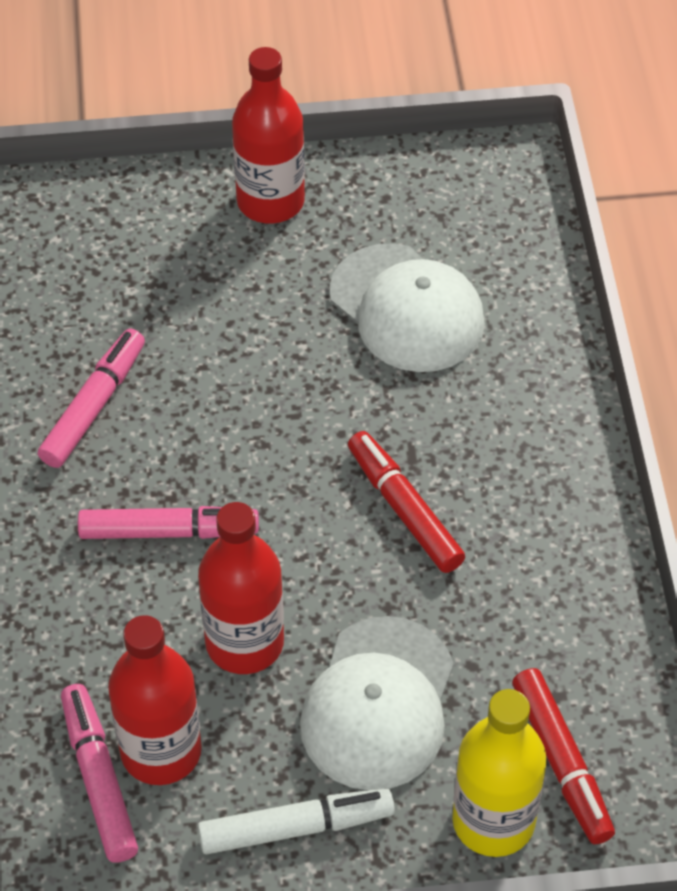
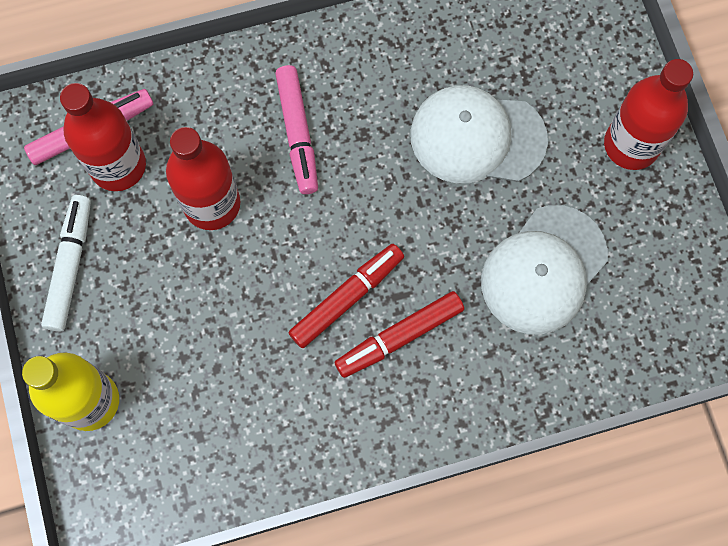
camera: 80 degrees right, 20 degrees up
(94, 406) = (400, 58): pink marker -> none
(296, 827) = (70, 266): white marker -> white marker turned 150 degrees counterclockwise
(378, 704) = (174, 306): white cap -> white cap (477, 137)
(562, 762) = (143, 445): red marker -> red marker (399, 337)

